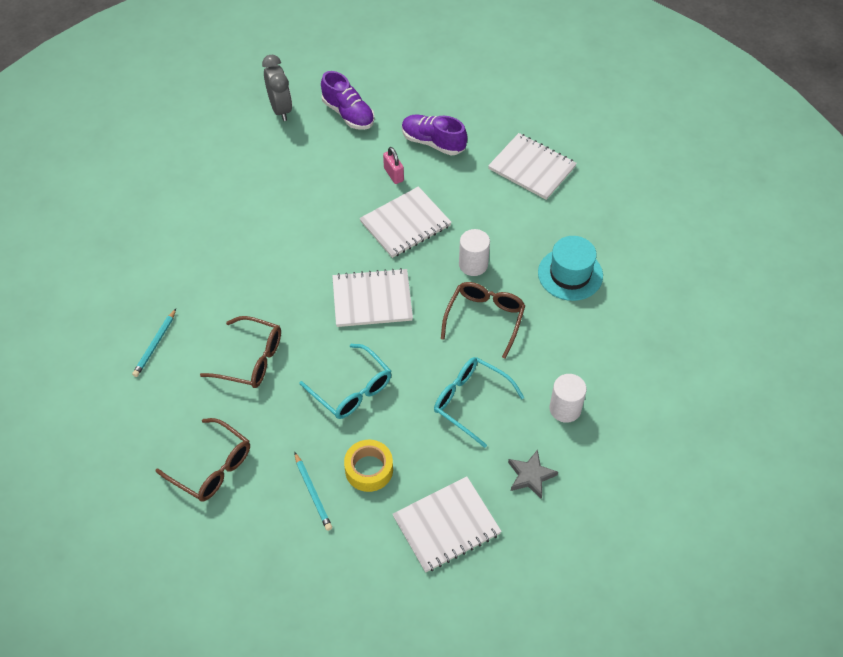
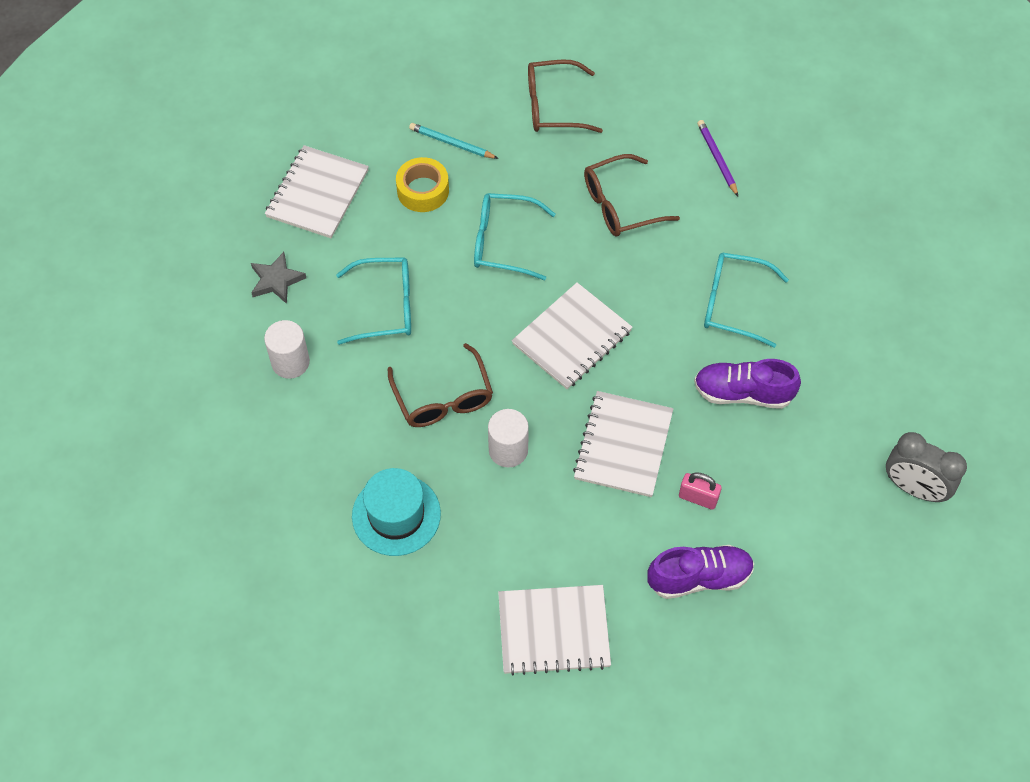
camera: 140 degrees right, 5 degrees up
(155, 345) = (717, 158): turquoise pencil -> purple pencil
(257, 252) = (733, 304): none -> turquoise glasses
(348, 114) = (834, 542): purple shoe -> purple shoe (743, 393)

